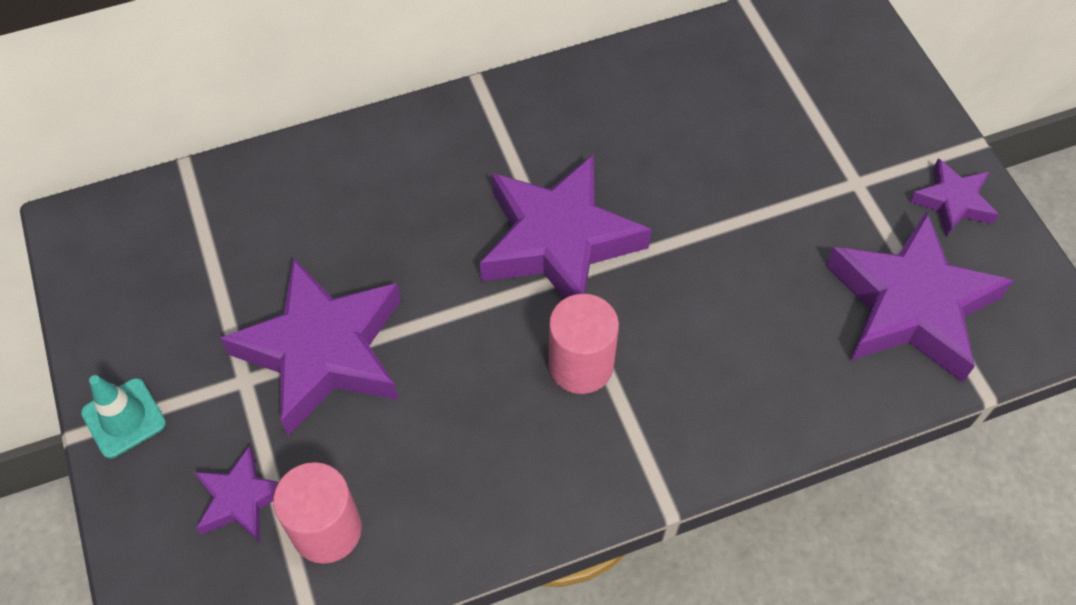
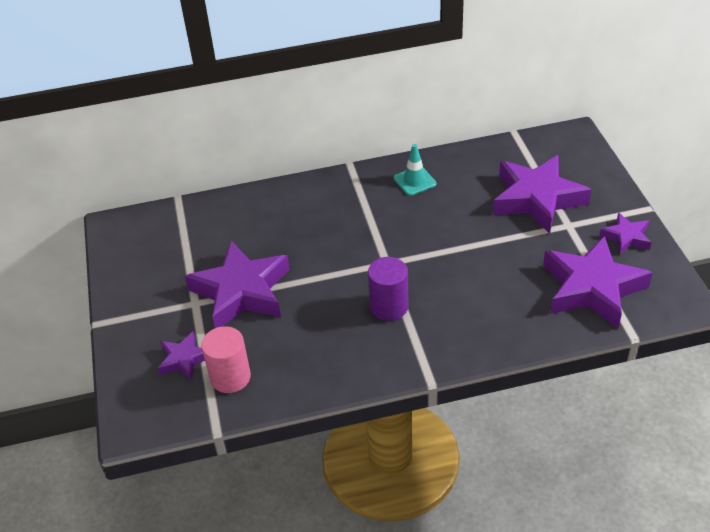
camera: 10 degrees right, 15 degrees down
(124, 418) = (125, 317): turquoise traffic cone -> turquoise traffic cone (414, 181)
(559, 241) = (385, 245): purple star -> purple star (537, 199)
(581, 365) = (389, 306): pink cylinder -> purple cylinder

